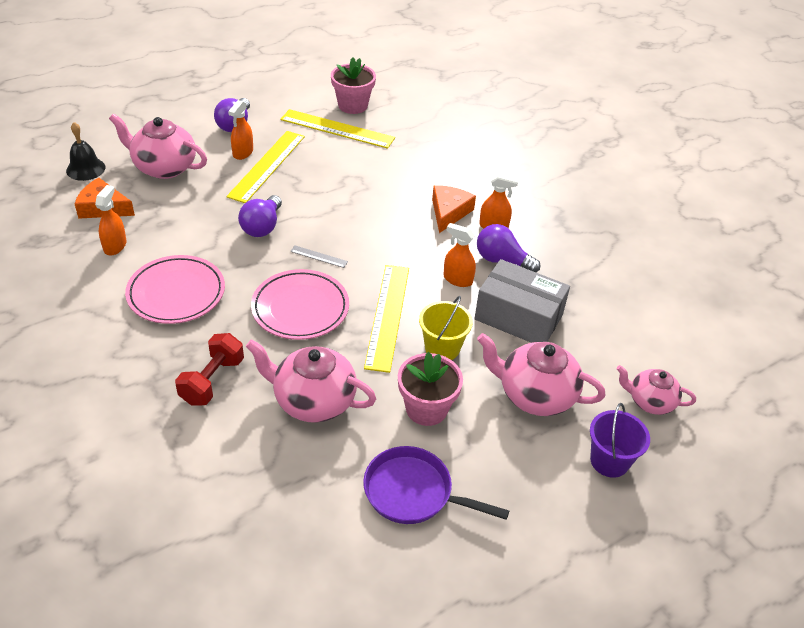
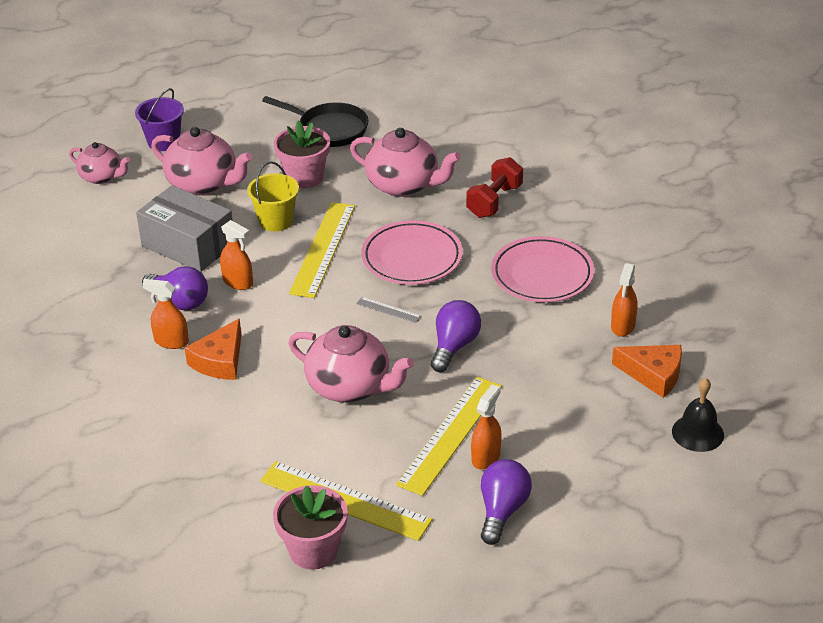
camera: 170 degrees left, 5 degrees down
(164, 167) = (592, 433): pink teapot -> pink teapot (350, 387)
(413, 492) = (329, 129): purple pan -> black pan

